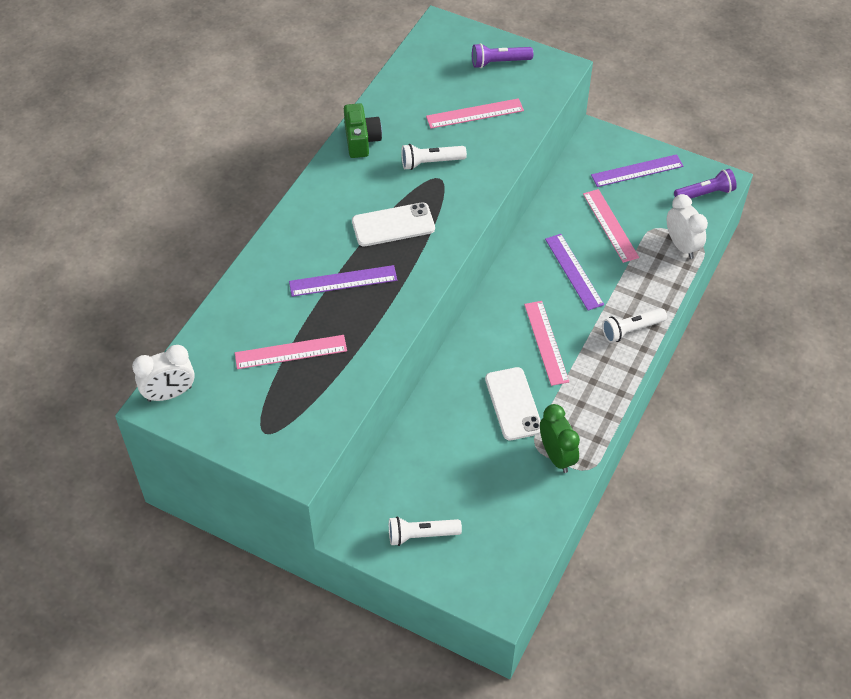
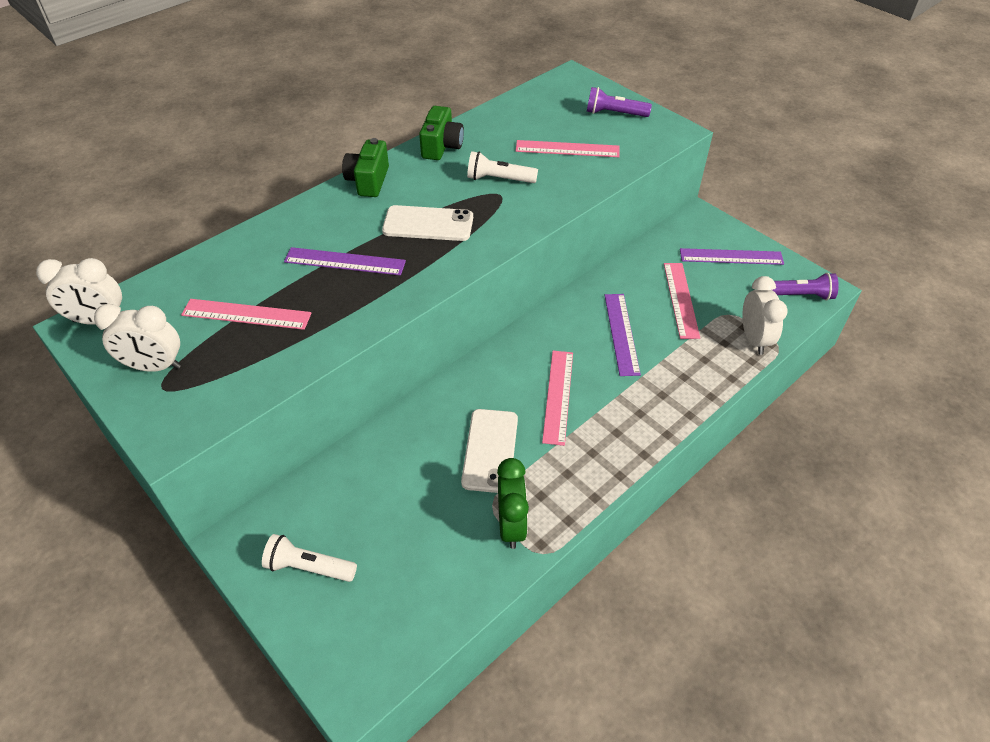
camera: 20 degrees right, 5 degrees down
(246, 418) = (154, 366): none -> white clock
(316, 195) = (368, 181): none -> green camera
(631, 330) = (661, 410): white flashlight -> none

